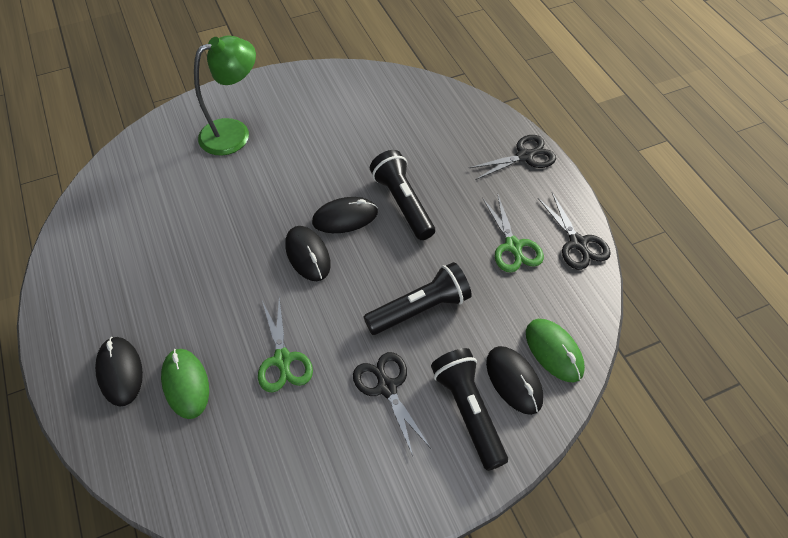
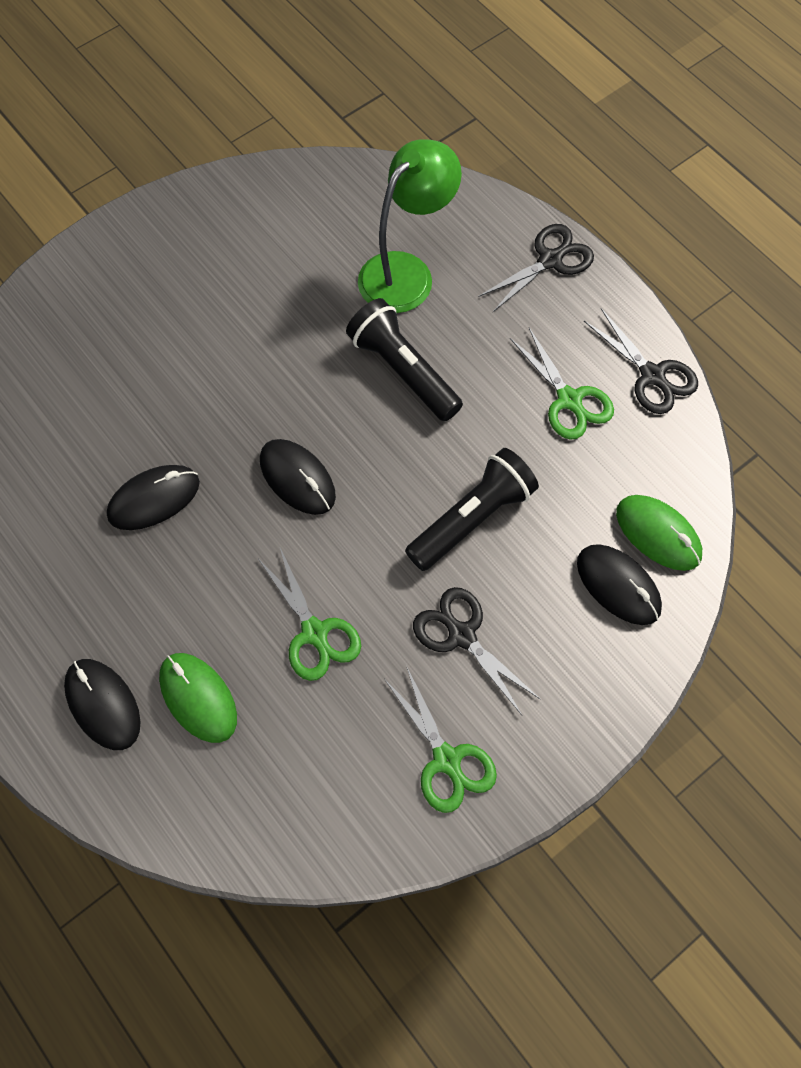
camera: 15 degrees left, 10 degrees up
(234, 132) = (125, 314): green lamp -> green lamp (406, 272)
(345, 217) = (330, 411): black mouse -> black mouse (154, 499)
(346, 476) = (446, 760): none -> green scissors
(468, 411) = (572, 639): black flashlight -> none

